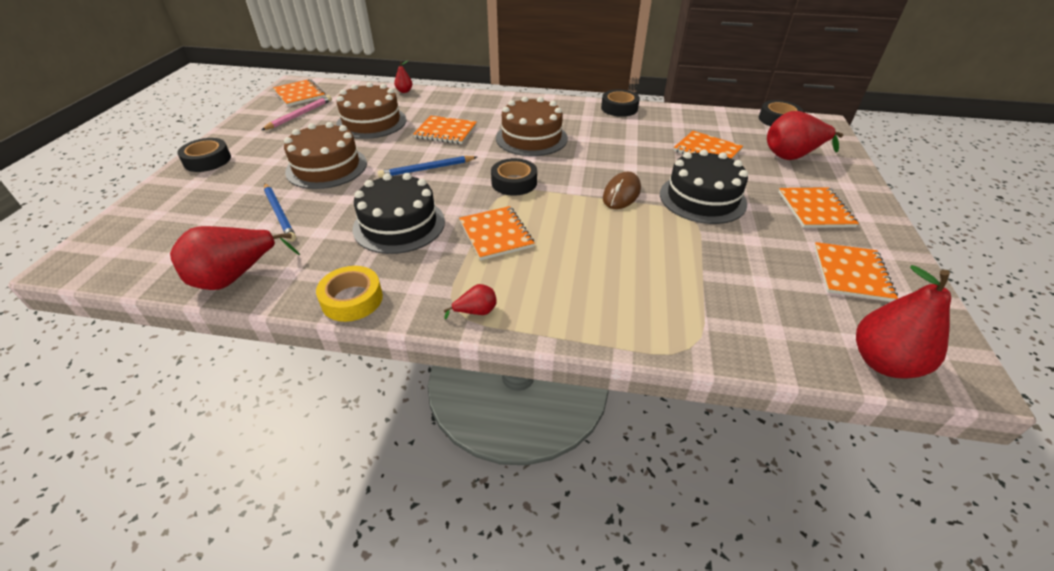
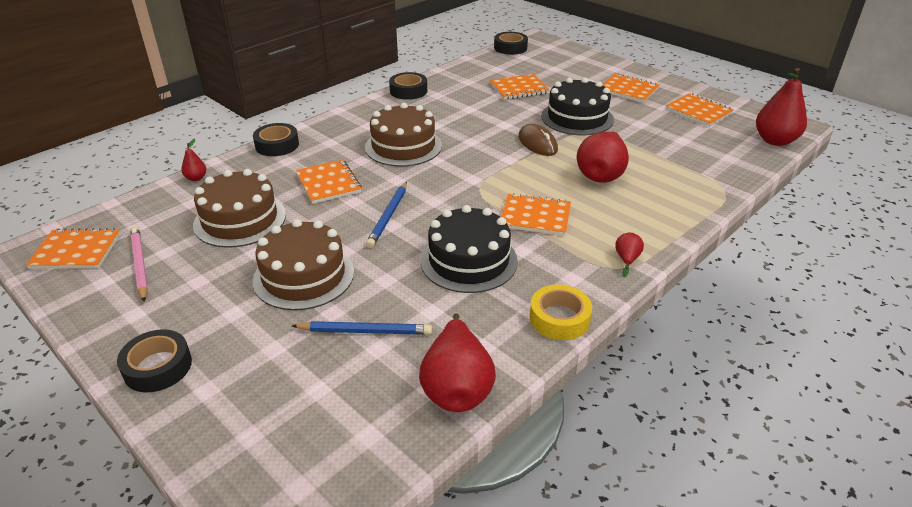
camera: 55 degrees left, 5 degrees down
(446, 131) = (328, 183): orange notebook -> orange notebook turned 75 degrees counterclockwise
(514, 182) = (467, 181): black tape -> black tape (277, 145)
(792, 155) = (561, 66): red pear -> red pear (601, 174)

